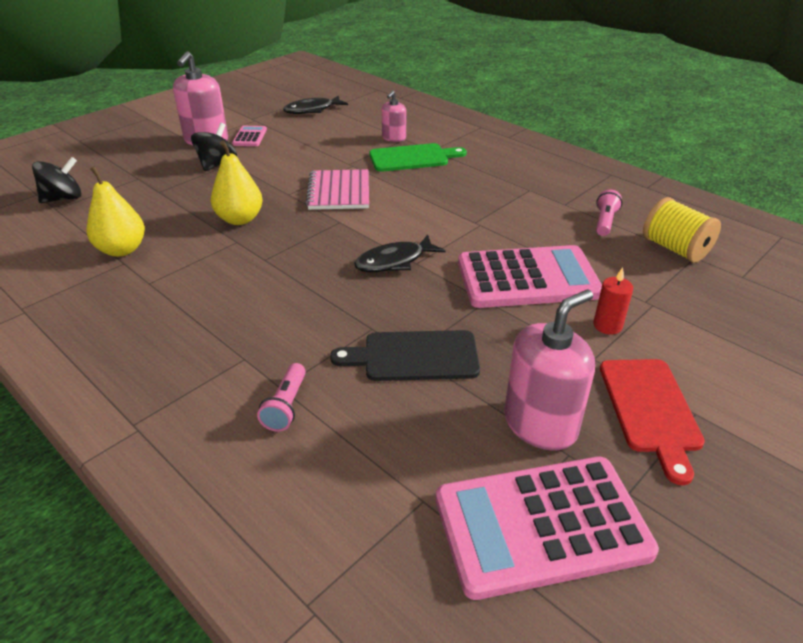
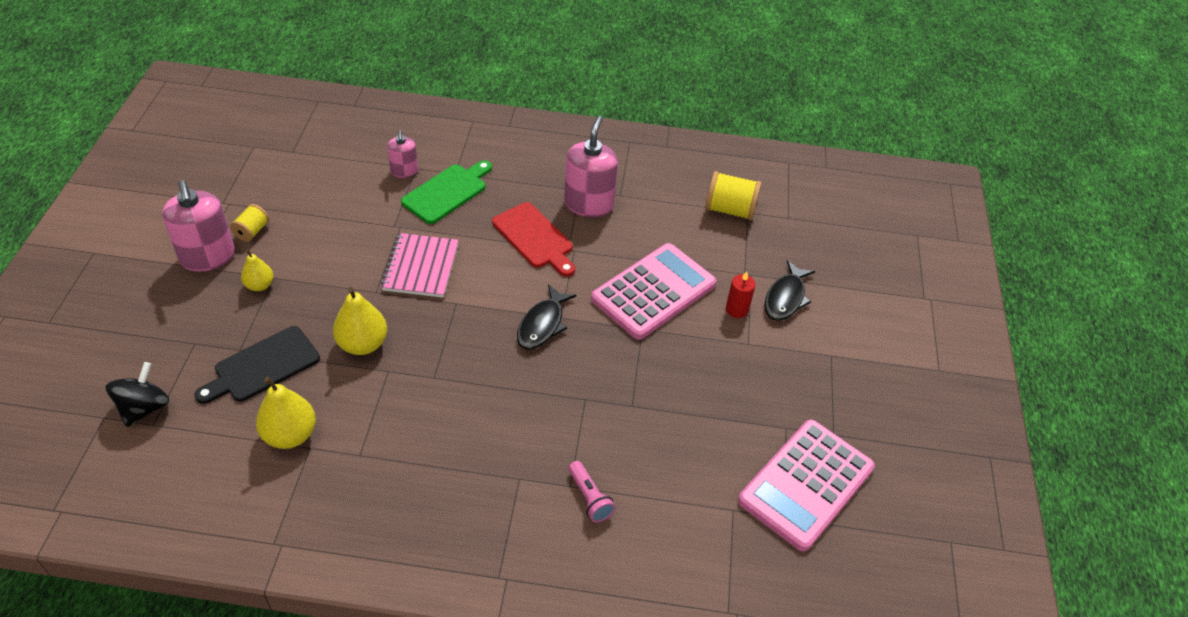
camera: 40 degrees left, 10 degrees up
(217, 164) = (260, 285): black spinning top -> yellow pear
(250, 137) = (252, 231): pink calculator -> yellow spool
(312, 110) = (278, 162): black fish -> black fish (785, 298)
(339, 192) = (421, 267): pink notebook -> pink notebook turned 45 degrees clockwise
(414, 356) = (636, 407): black cutting board -> black cutting board (262, 366)
(540, 424) = (755, 415): pink soap dispenser -> pink soap dispenser (589, 204)
(605, 222) = (663, 202): pink flashlight -> none
(650, 410) = (806, 367): red cutting board -> red cutting board (535, 238)

